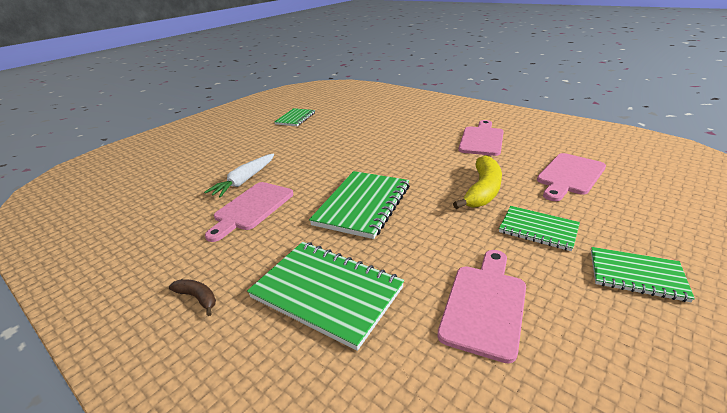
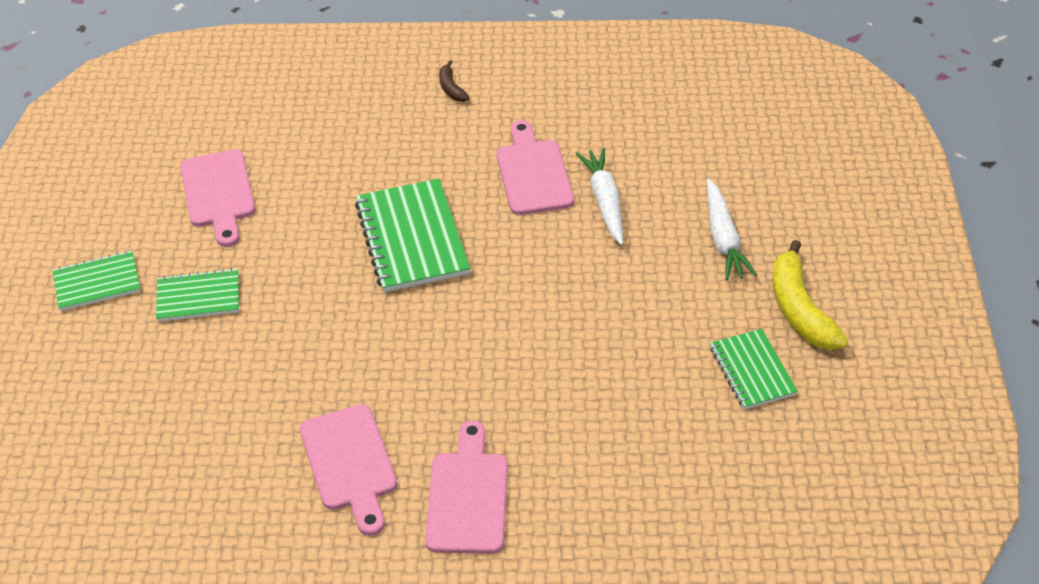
camera: 140 degrees right, 15 degrees up
(198, 298) = (451, 88): brown banana -> brown banana turned 75 degrees clockwise
(230, 150) = (723, 238): none -> white carrot
(327, 292) = (352, 141): green notebook -> none
(482, 190) = (286, 332): yellow banana -> yellow banana (800, 309)
(569, 176) = (183, 420): pink cutting board -> pink cutting board (467, 496)

